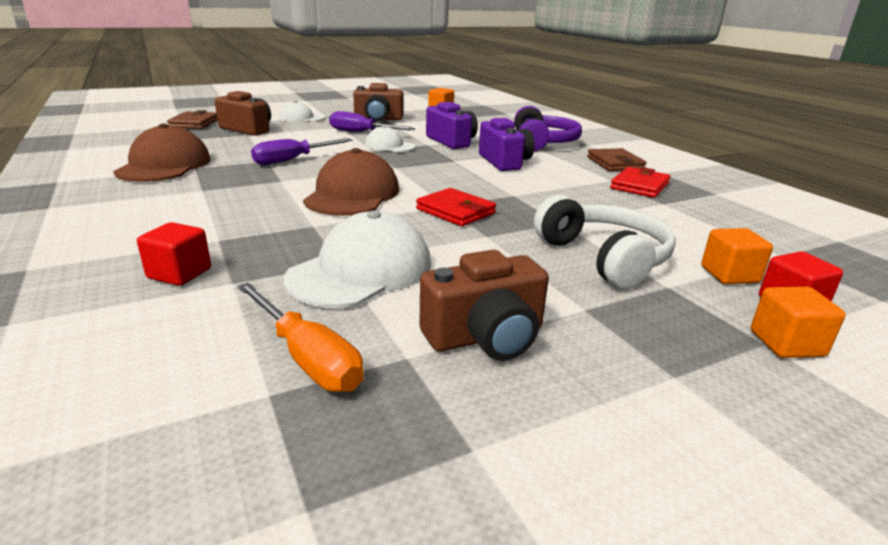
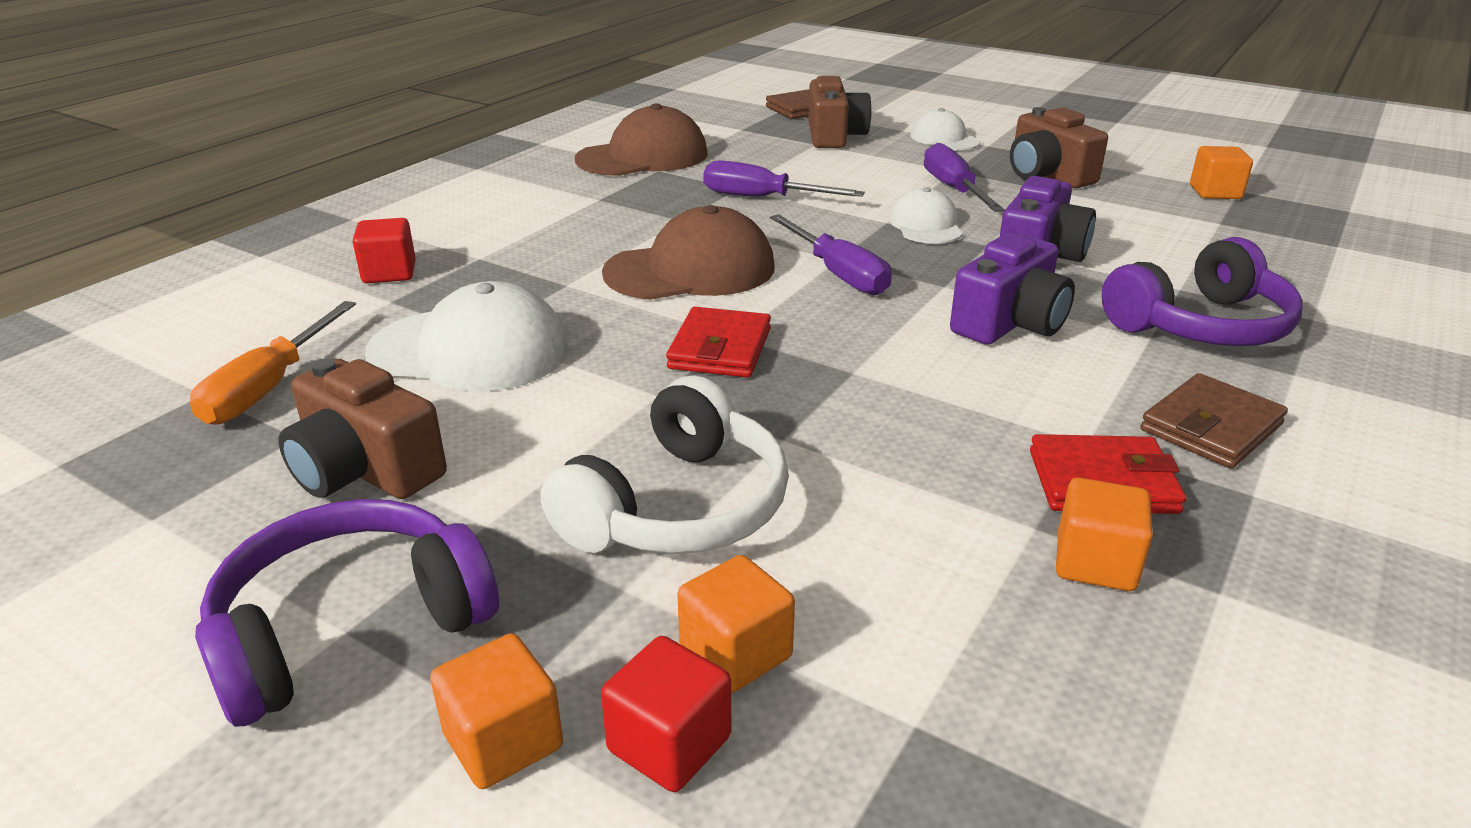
camera: 60 degrees right, 5 degrees up
(412, 171) = (838, 274): none -> purple screwdriver
(673, 373) = (351, 629): none -> purple headphones
(692, 202) = (1095, 563): none -> orange cube

